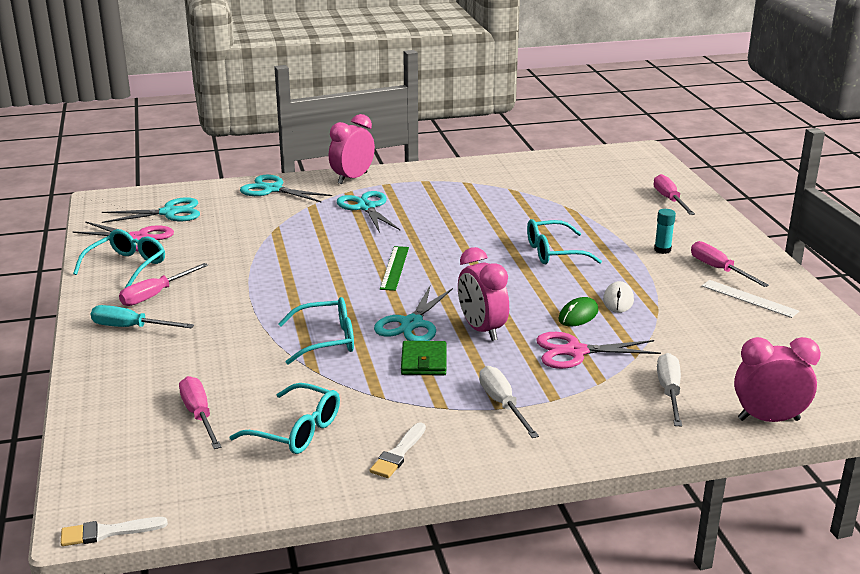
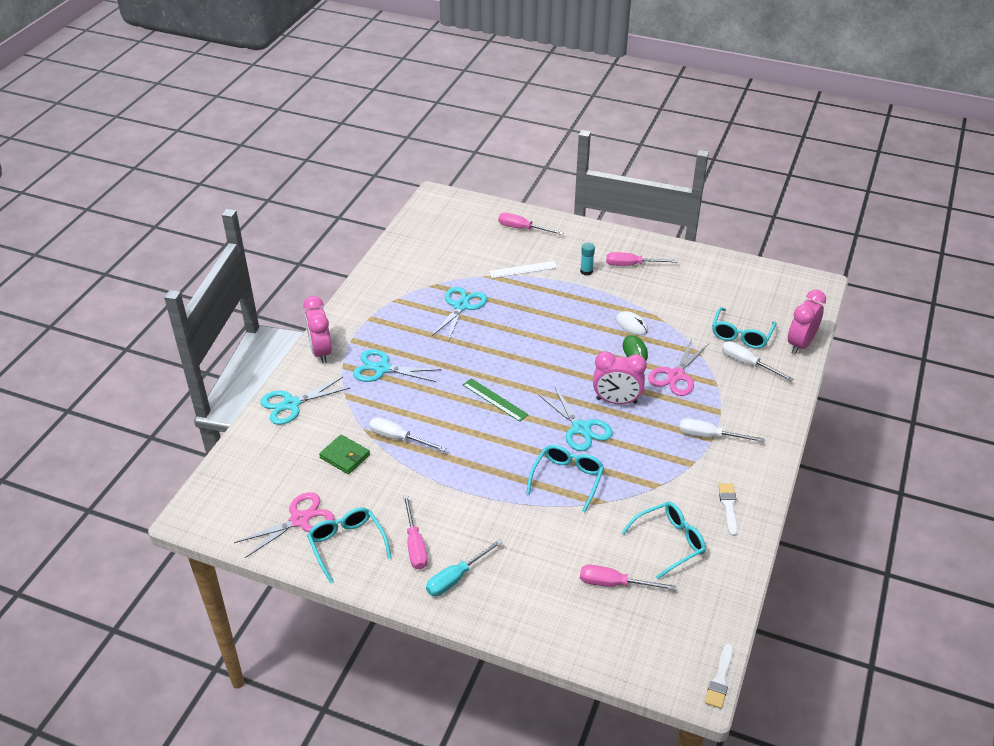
camera: 55 degrees left, 15 degrees up
(169, 213) = (268, 482): turquoise scissors -> turquoise scissors (461, 306)
(284, 243) = (398, 438): none -> white screwdriver
(398, 453) = (728, 506): white brush -> white brush turned 150 degrees counterclockwise
(424, 362) = (633, 446): green wallet -> green wallet (345, 456)
(553, 252) = (545, 317): turquoise glasses -> turquoise glasses (741, 335)
(749, 298) = (675, 275): white ruler -> white ruler (523, 269)

